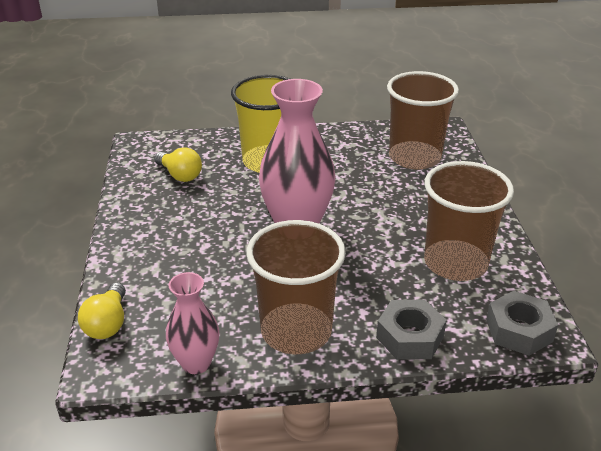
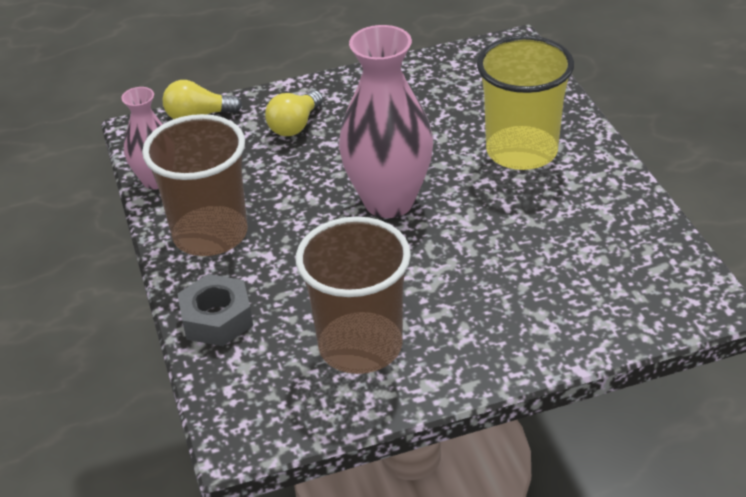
camera: 80 degrees right, 5 degrees up
(180, 175) = (458, 92): yellow light bulb -> yellow light bulb (295, 125)
(414, 157) = (602, 282): brown cup -> none
(519, 330) = (245, 411): grey nut -> none

